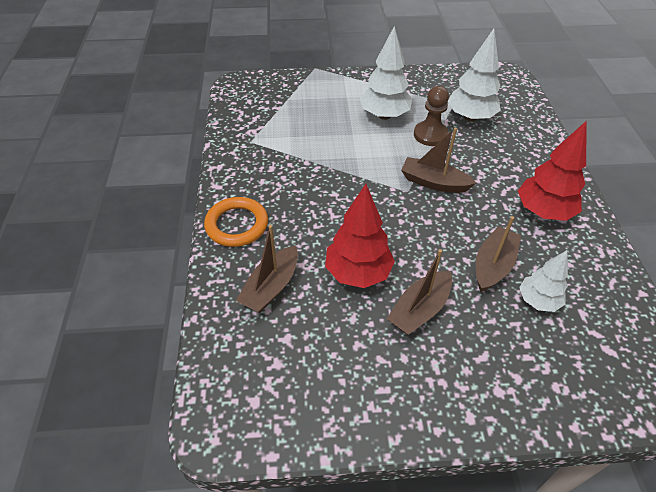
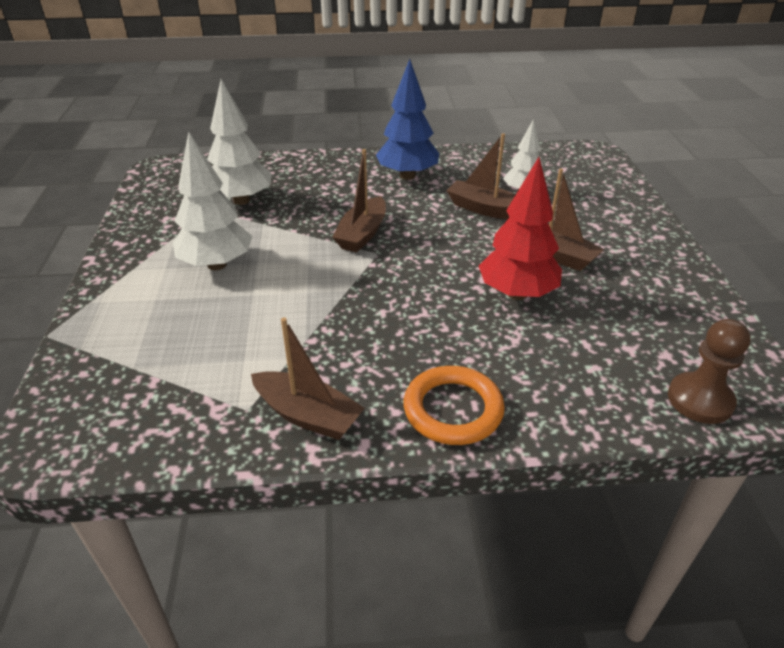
camera: 90 degrees left, 10 degrees down
(271, 287) = (560, 365): brown boat -> brown boat (308, 415)
(430, 135) = (270, 230): brown pawn -> brown pawn (700, 400)
(543, 212) = (407, 176): red tree -> blue tree

